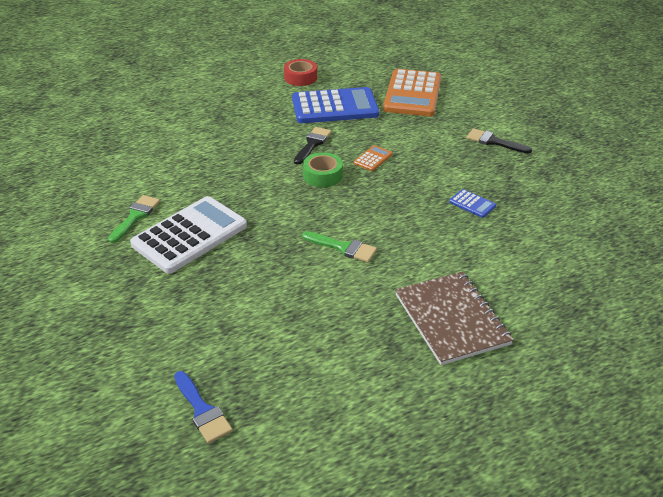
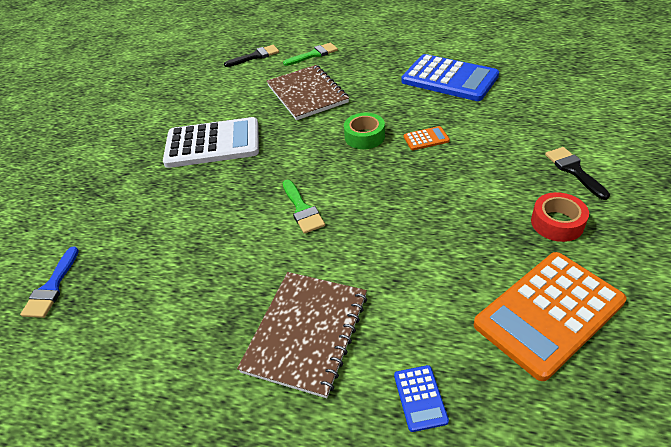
camera: 45 degrees right, 5 degrees up
(135, 216) = (199, 114): green brush -> green brush (314, 54)
(224, 160) = (307, 94): none -> brown notebook
(300, 78) = (450, 43): red tape -> red tape (557, 223)
(312, 144) = (390, 105): black brush -> black brush (255, 56)
(412, 94) = (540, 90): orange calculator -> orange calculator (548, 313)
(472, 204) = (469, 226): blue calculator -> blue calculator (420, 398)

